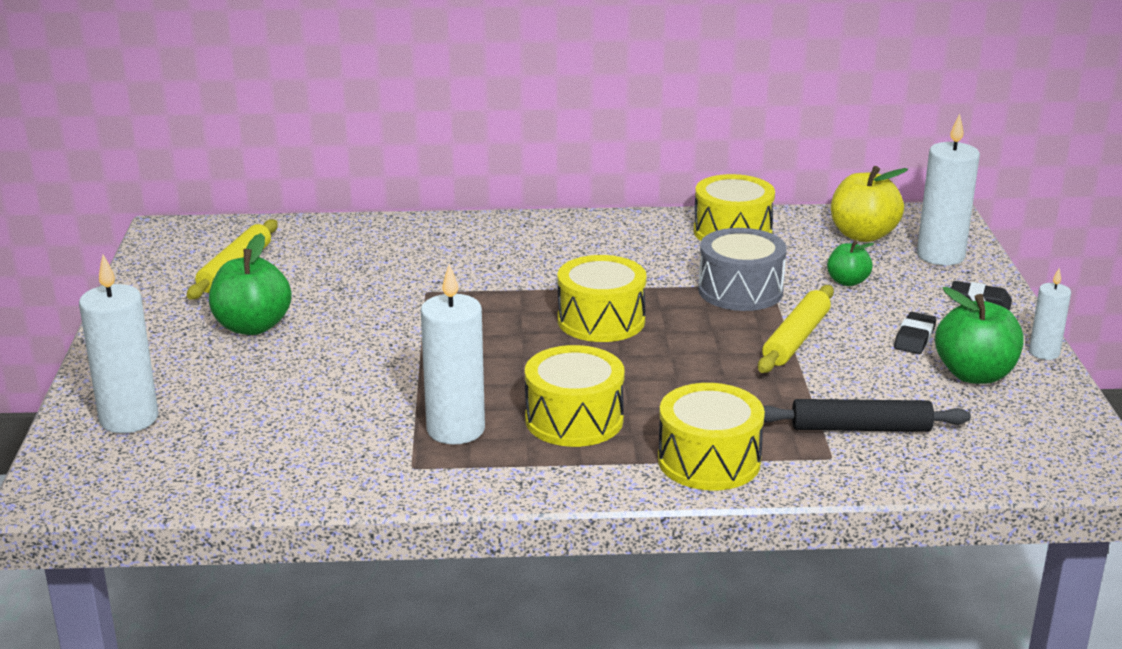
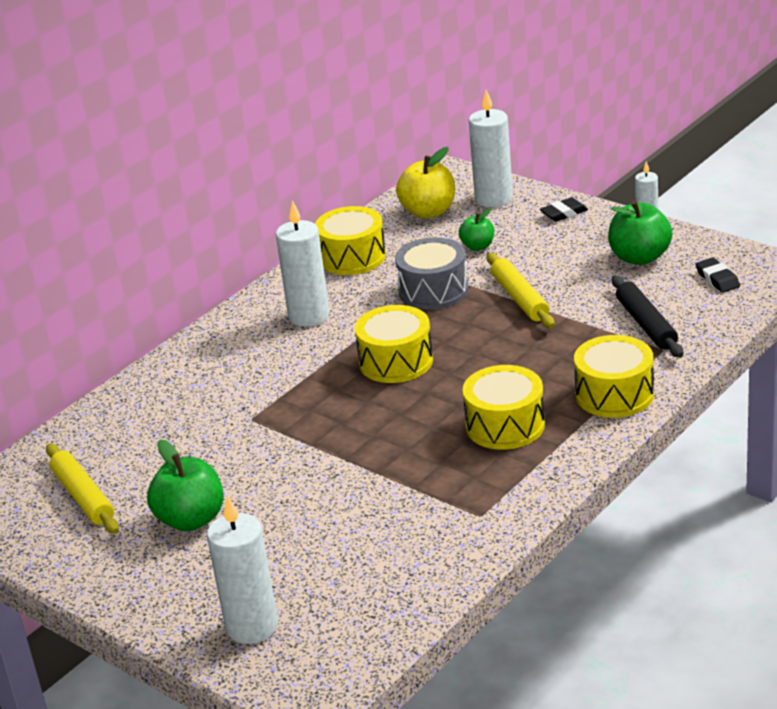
camera: 45 degrees left, 5 degrees up
(455, 429) = (457, 479): white candle -> white candle (309, 316)
(861, 428) = (646, 324): black rolling pin -> black rolling pin turned 60 degrees counterclockwise
(914, 338) = (574, 257): black eraser -> black eraser (717, 279)

